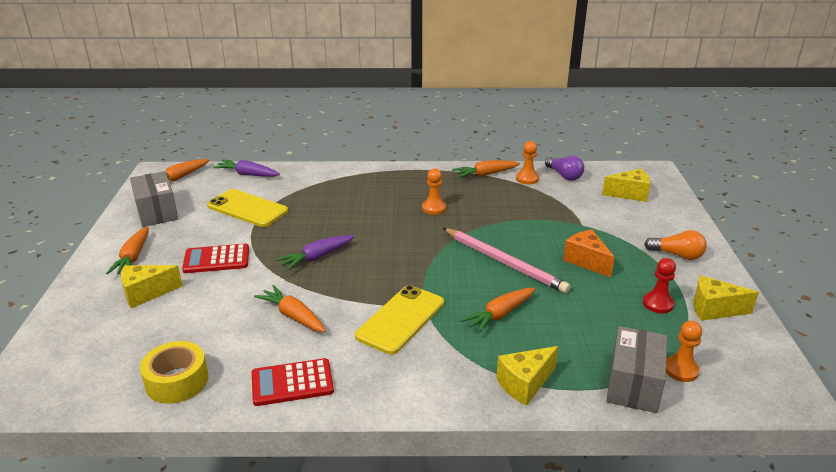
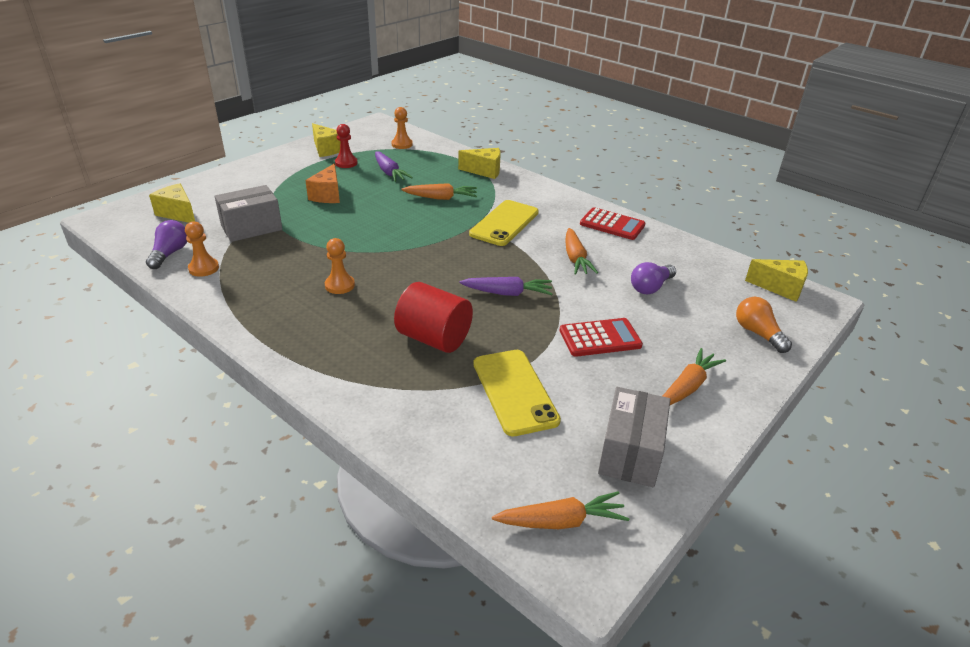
camera: 140 degrees left, 5 degrees up
(146, 293) = (687, 335): yellow cheese -> yellow cheese (780, 288)
(177, 381) = (688, 257): yellow tape -> none
(200, 322) = (650, 287): none -> purple light bulb
(216, 259) = (600, 338): red calculator -> red calculator turned 45 degrees counterclockwise
(247, 174) = (456, 463): purple carrot -> purple carrot (389, 173)
(328, 210) = (434, 338): none -> red cylinder
(400, 319) = (504, 223): yellow phone -> yellow phone turned 45 degrees counterclockwise
(485, 174) = (222, 294): orange carrot -> none
(504, 262) = (378, 220): pink pencil -> none
(633, 384) = (434, 150): grey box -> grey box (251, 228)
(677, 255) = (270, 172): orange light bulb -> orange light bulb (758, 333)

